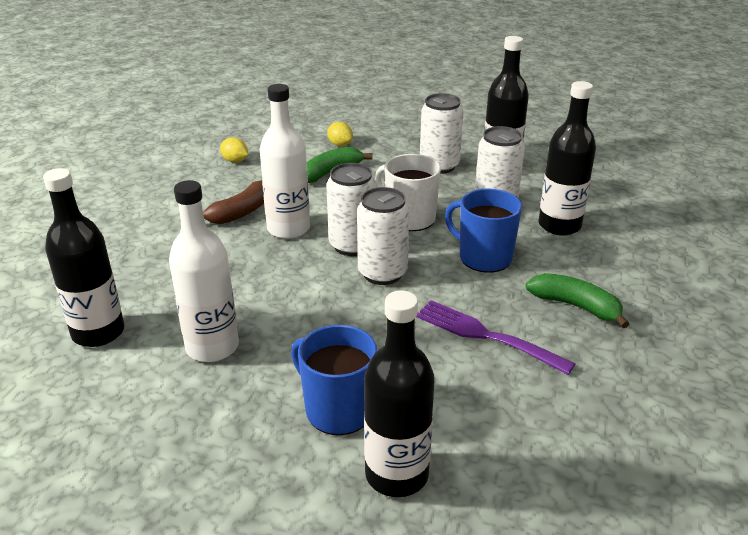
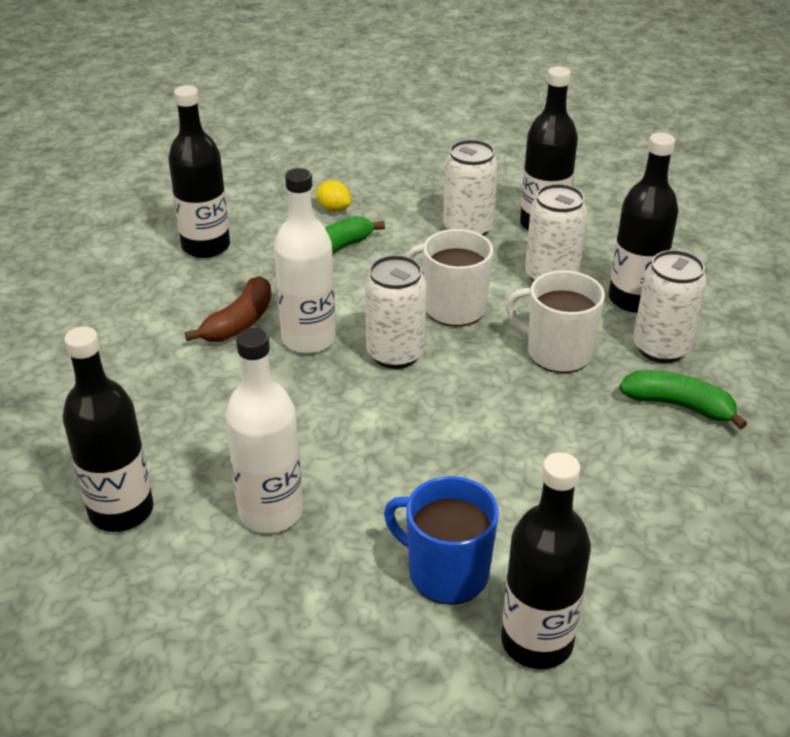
camera: 10 degrees left, 5 degrees up
(235, 161) = (206, 246): yellow lemon -> black bottle
(382, 273) = (443, 388): white can -> white can (661, 348)
(484, 257) = (557, 352): blue mug -> white mug
(487, 336) = (589, 456): purple fork -> none

